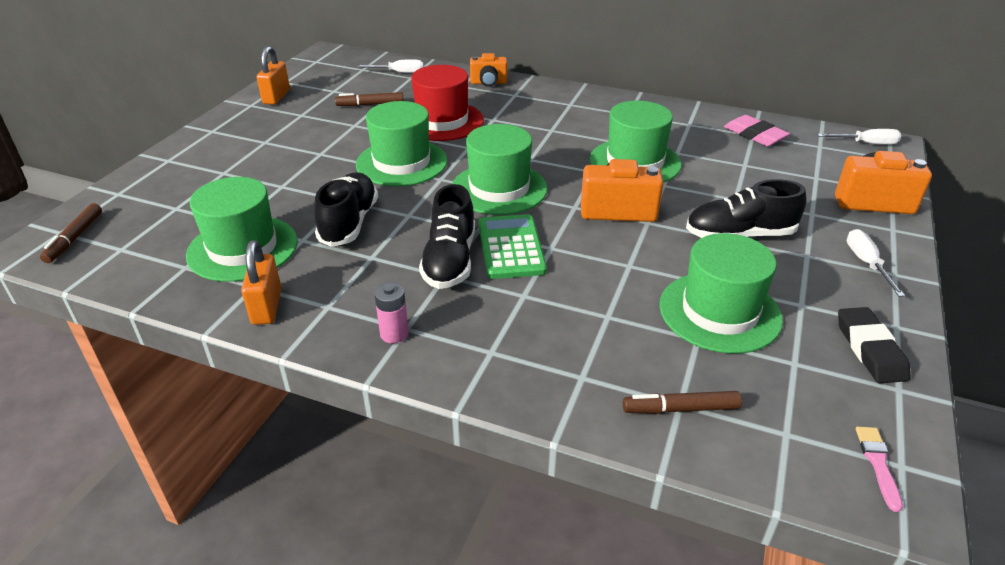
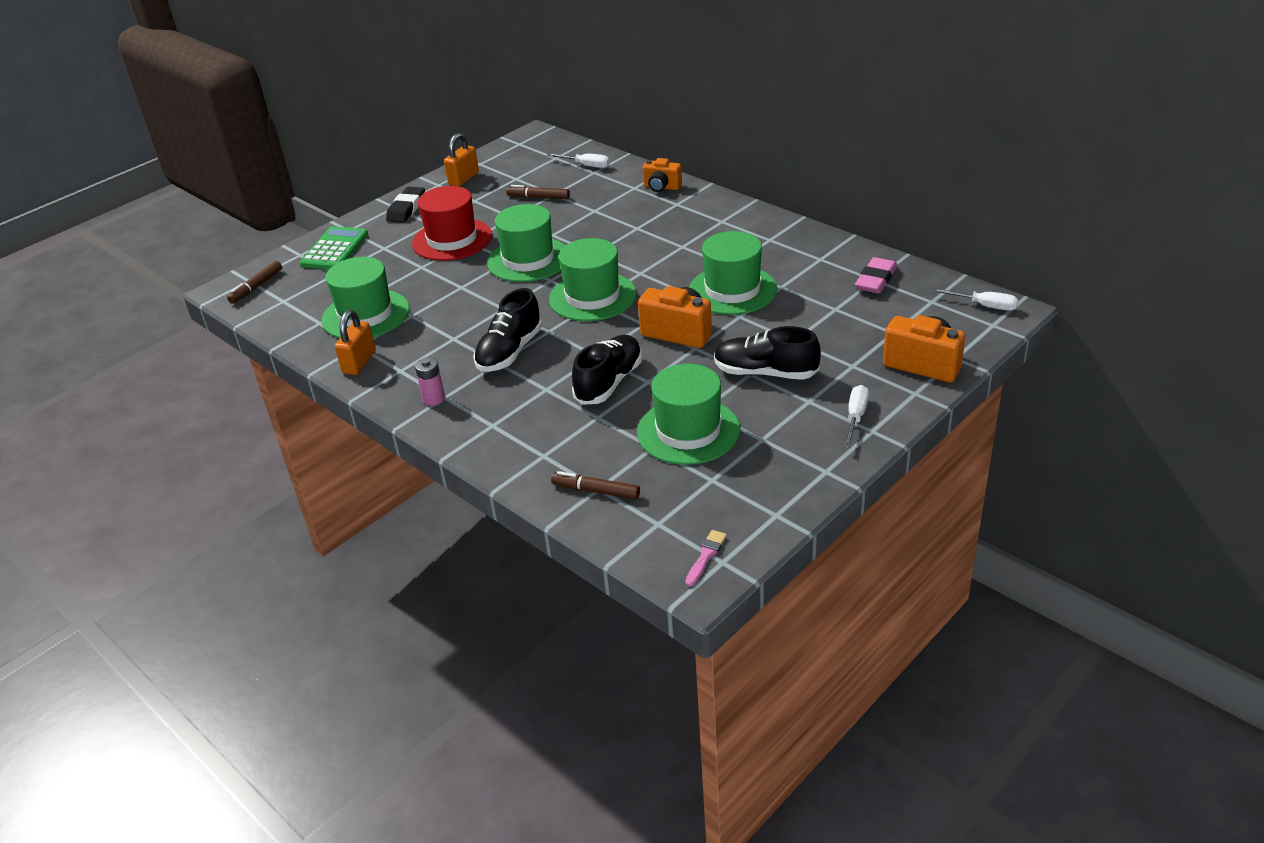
camera: 25 degrees right, 0 degrees up
(349, 223) = (454, 307): black shoe -> black shoe (609, 382)
(442, 121) = (590, 223): red hat -> red hat (452, 239)
(511, 247) = (564, 349): green calculator -> green calculator (334, 249)
(755, 135) = (876, 280): pink eraser -> pink eraser turned 45 degrees clockwise
(870, 349) = (783, 483): black eraser -> black eraser (406, 208)

